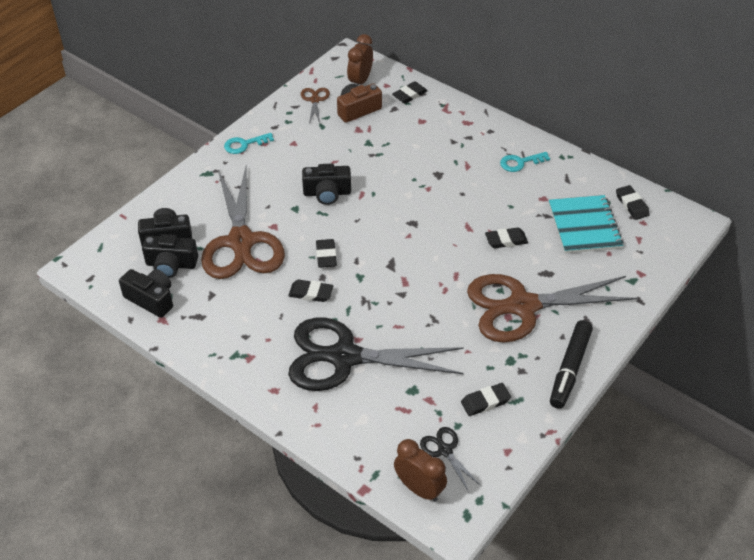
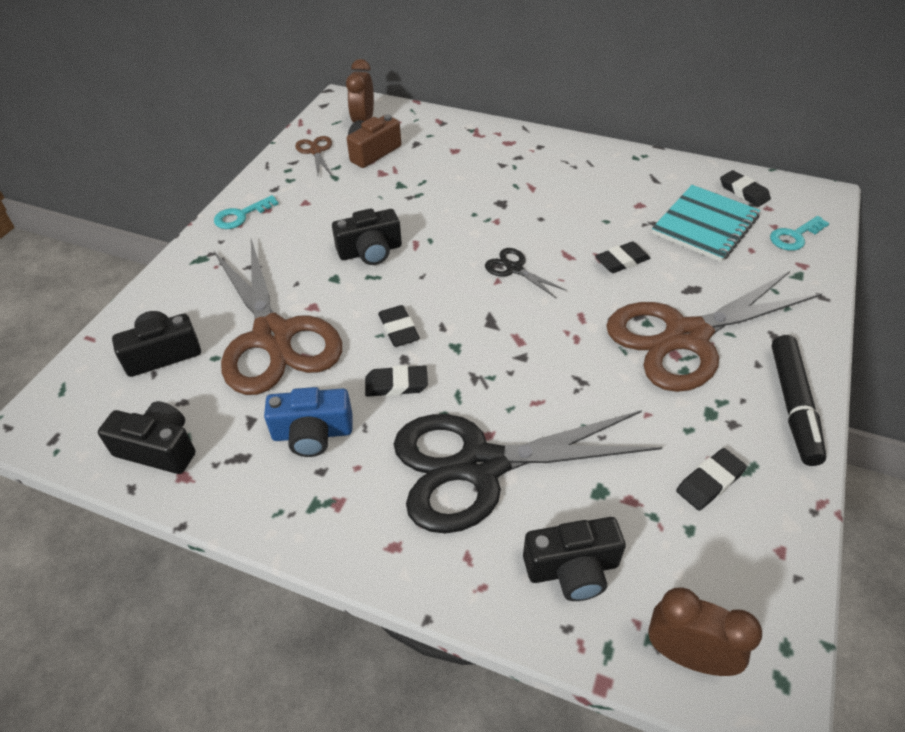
camera: 15 degrees left, 0 degrees up
(171, 264) = (178, 390): black camera -> black camera (572, 569)
(247, 312) = (312, 433): none -> blue camera
(409, 95) = (428, 126): black eraser -> none
(445, 450) = (692, 576): black scissors -> black scissors (514, 269)
(520, 162) = (592, 172): turquoise key -> turquoise key (795, 236)
(584, 226) = (705, 225): turquoise notebook -> turquoise notebook turned 60 degrees clockwise

